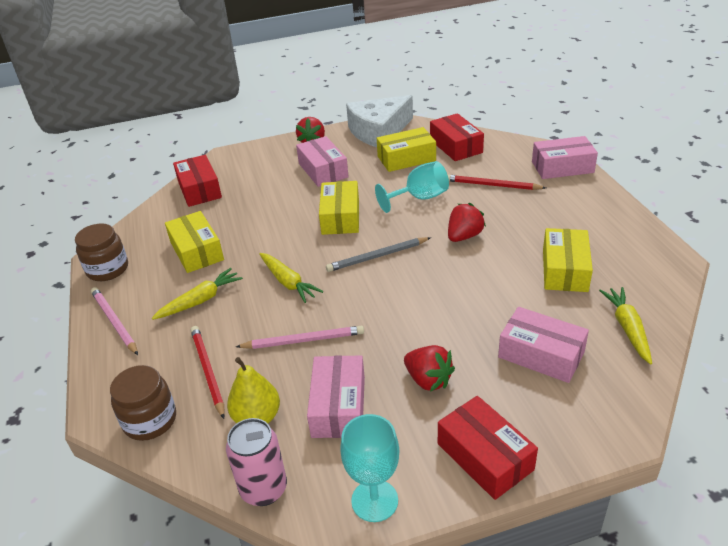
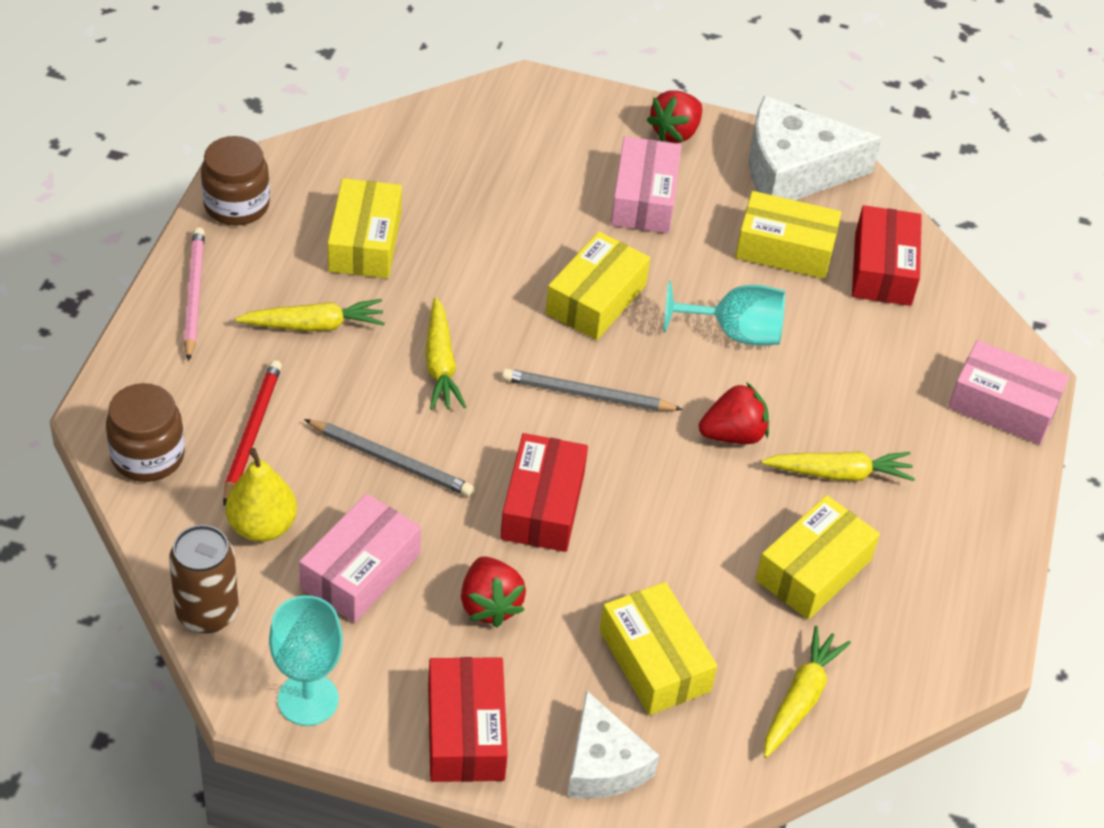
camera: 25 degrees right, 10 degrees up
(199, 189) = (445, 132): red box -> red box (543, 505)
(264, 489) = (207, 613): pink can -> brown can
(303, 340) = (391, 460): pink pencil -> grey pencil
(492, 185) = (861, 373): red pencil -> none
(528, 226) = (839, 473): none -> yellow carrot
(541, 354) = (654, 661): pink box -> yellow box
(574, 424) = (603, 764): none -> white cheese

